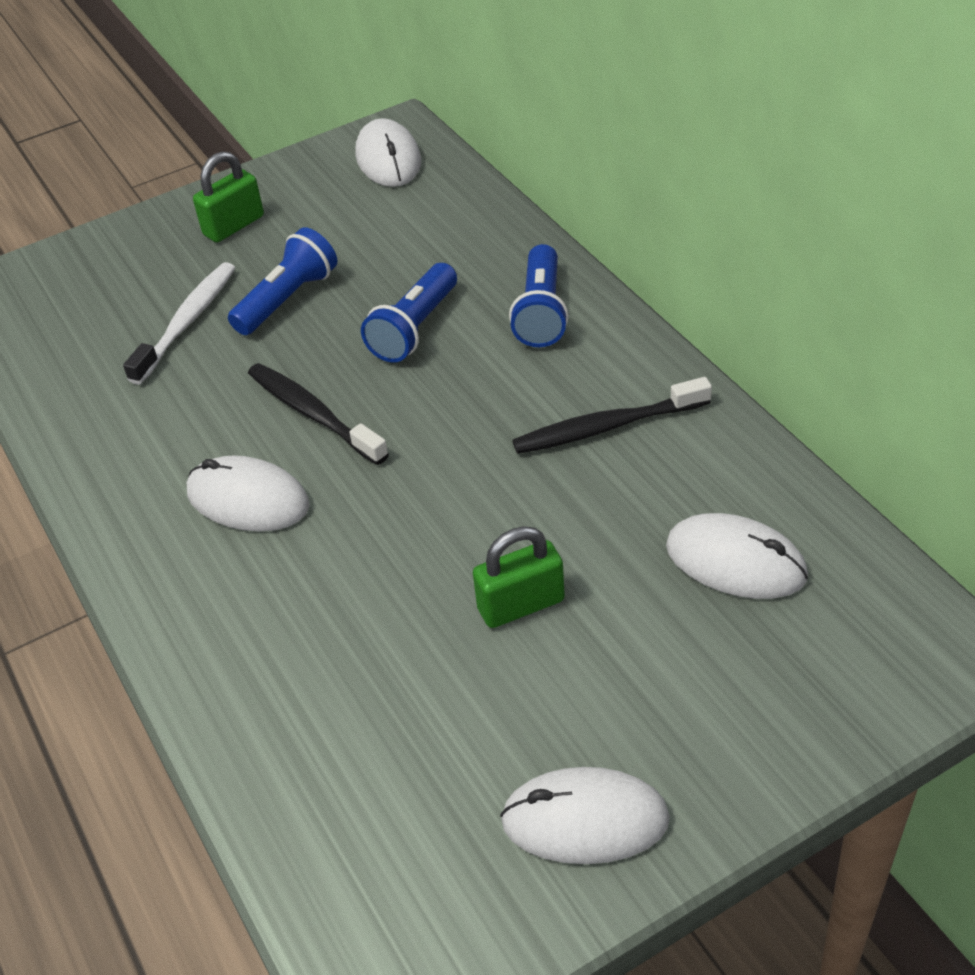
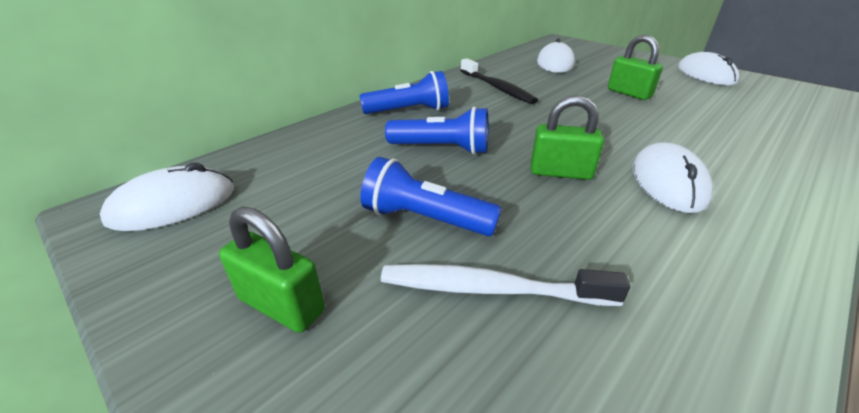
camera: 110 degrees left, 10 degrees down
(314, 414) = (560, 172): black toothbrush -> green padlock

